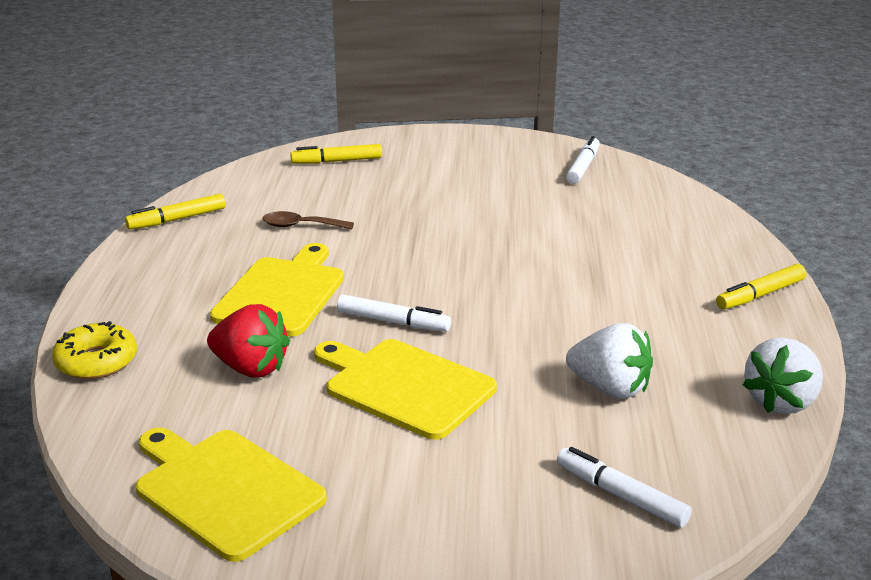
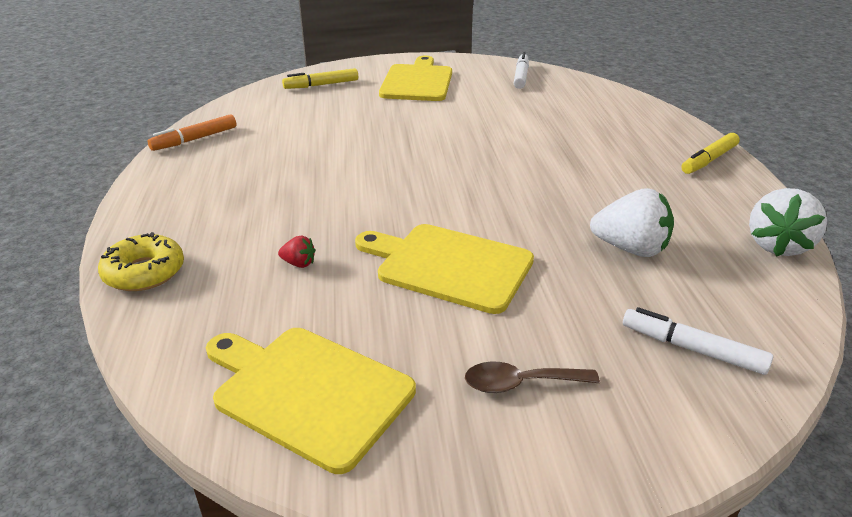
camera: 10 degrees left, 5 degrees up
(177, 219) = (195, 139): yellow marker -> orange marker
(251, 368) = (299, 263): red strawberry -> red strawberry, size x0.46
(282, 294) = (308, 193): yellow cutting board -> yellow cutting board (417, 82)
(301, 226) = (307, 136): brown spoon -> brown spoon (520, 383)
(393, 322) = (416, 209): white marker -> none

